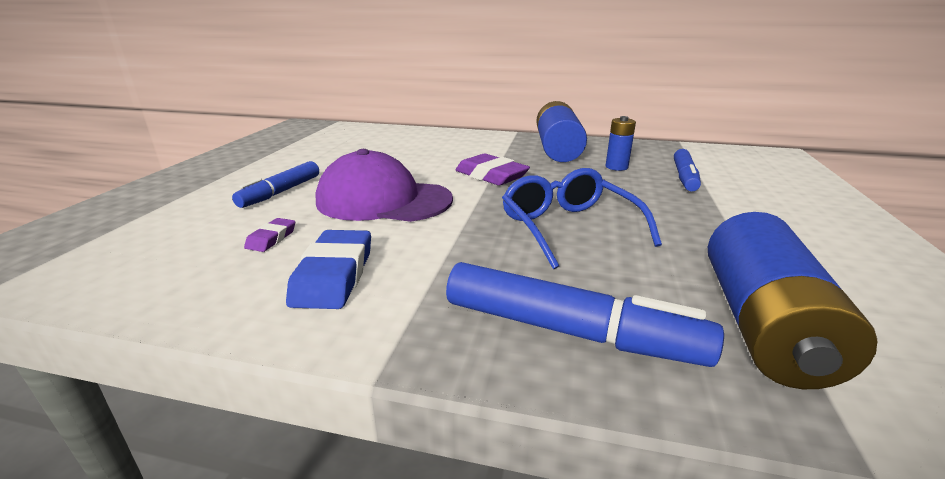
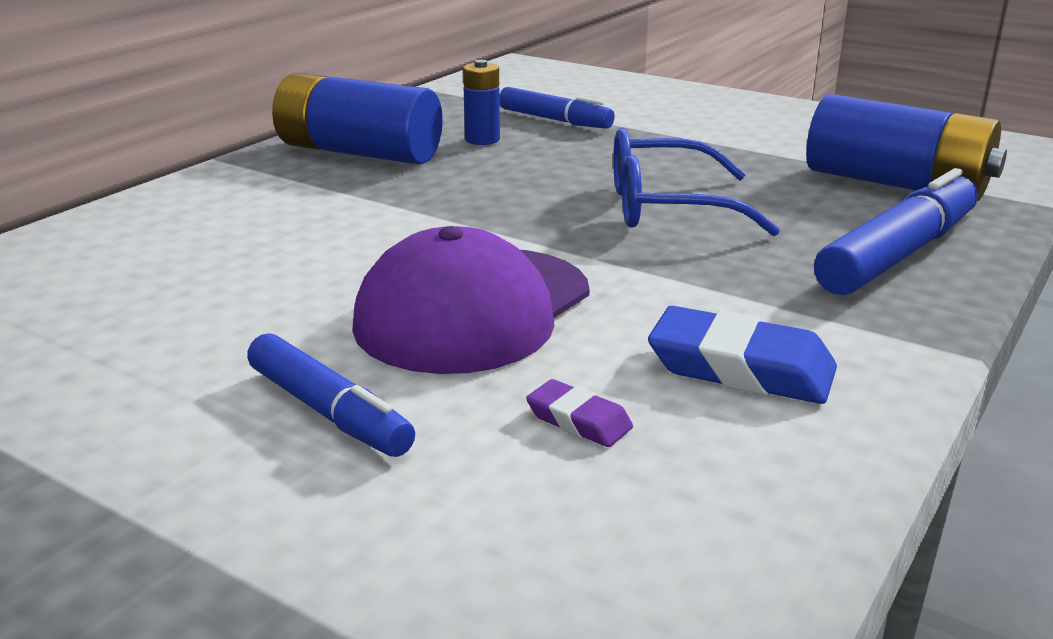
camera: 70 degrees left, 0 degrees up
(491, 176) = (436, 216): purple eraser -> none

